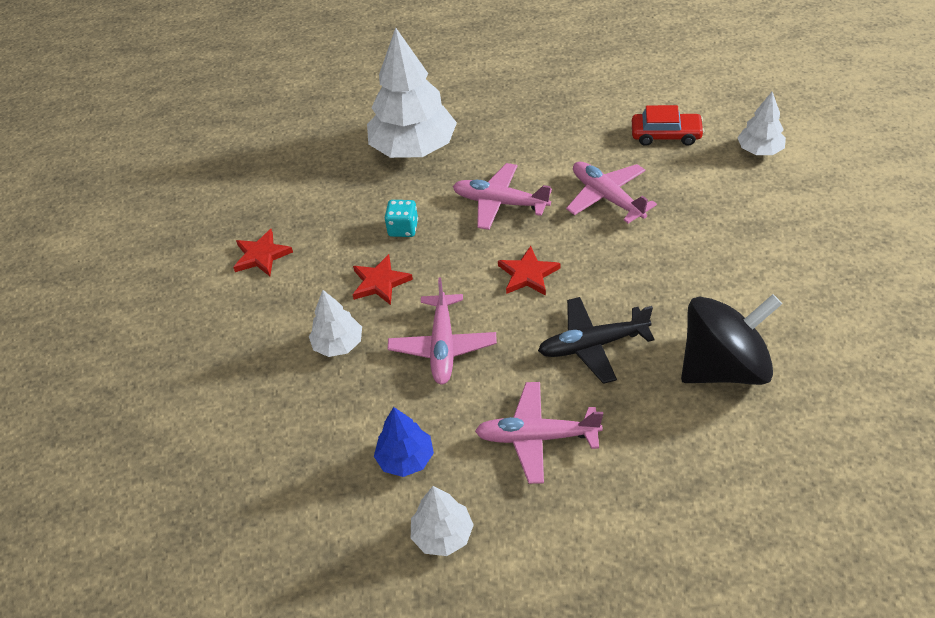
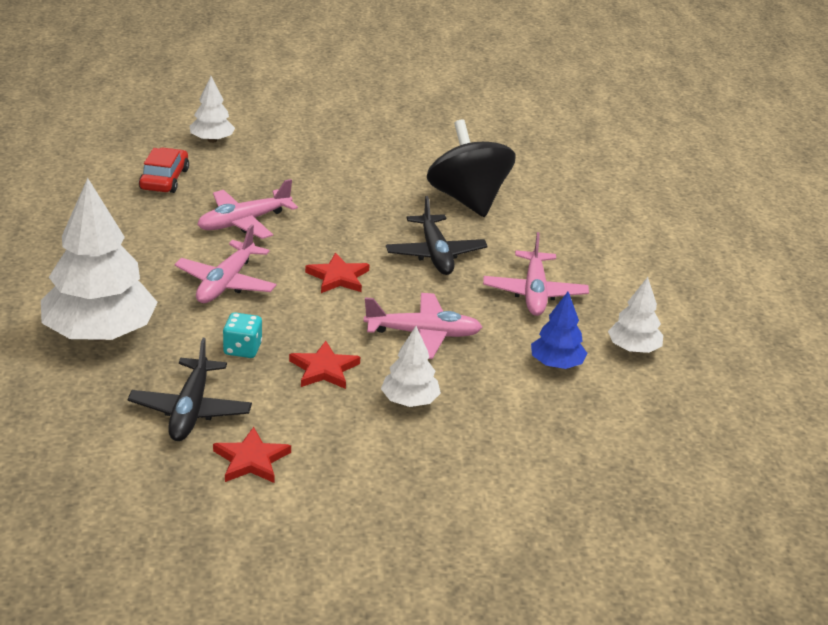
camera: 95 degrees left, 15 degrees down
(320, 213) = (190, 410): none -> black plane

